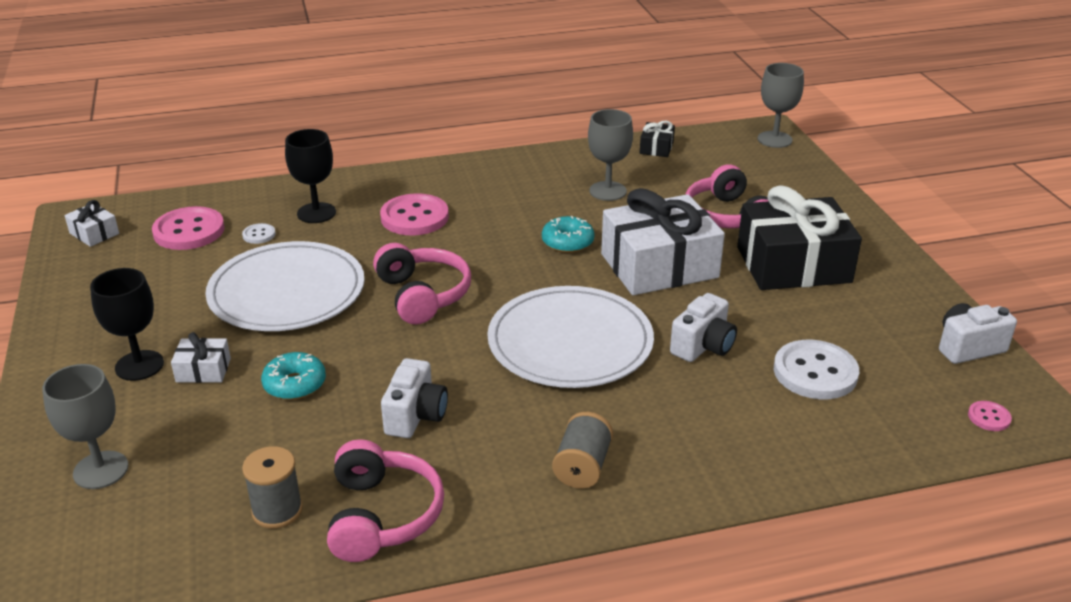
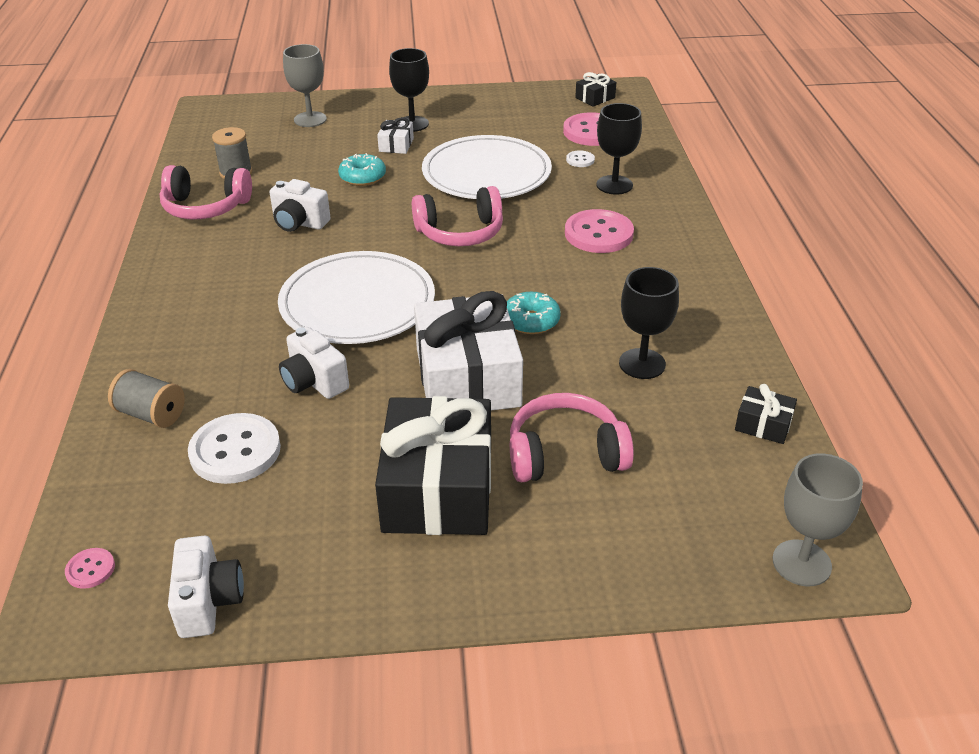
camera: 100 degrees right, 5 degrees up
(94, 233) = (595, 98): white gift -> black gift
(582, 467) = (197, 290): grey spool -> grey spool (151, 414)
(608, 191) = (642, 364): grey goblet -> black goblet

